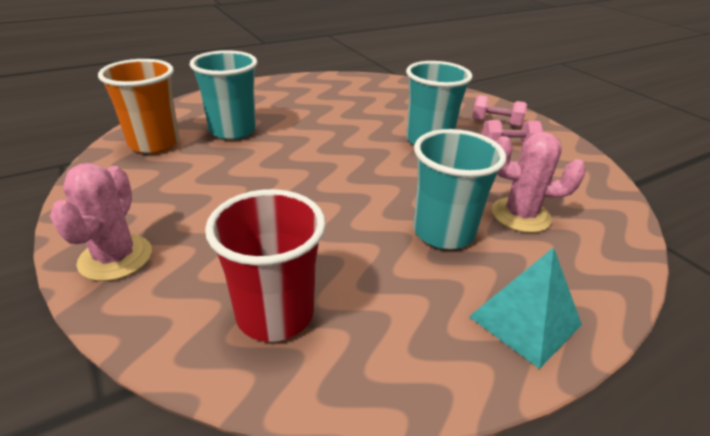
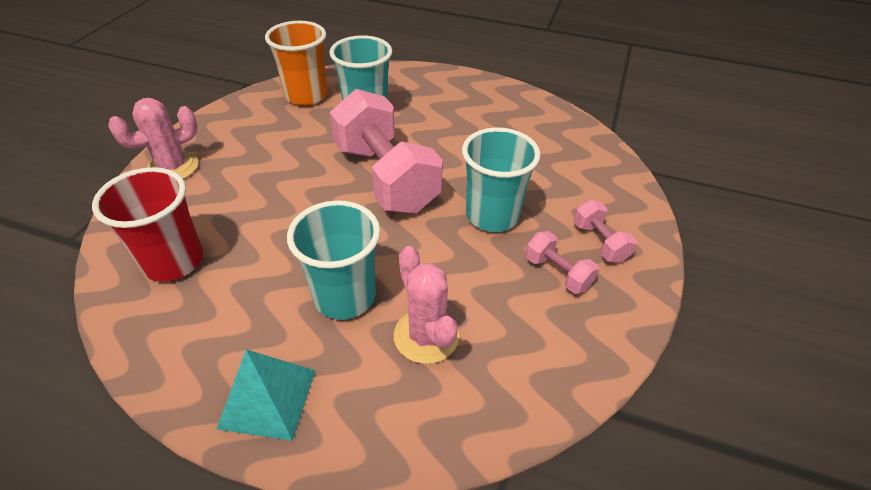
camera: 50 degrees right, 10 degrees up
(328, 157) = (386, 177): none -> pink dumbbell

